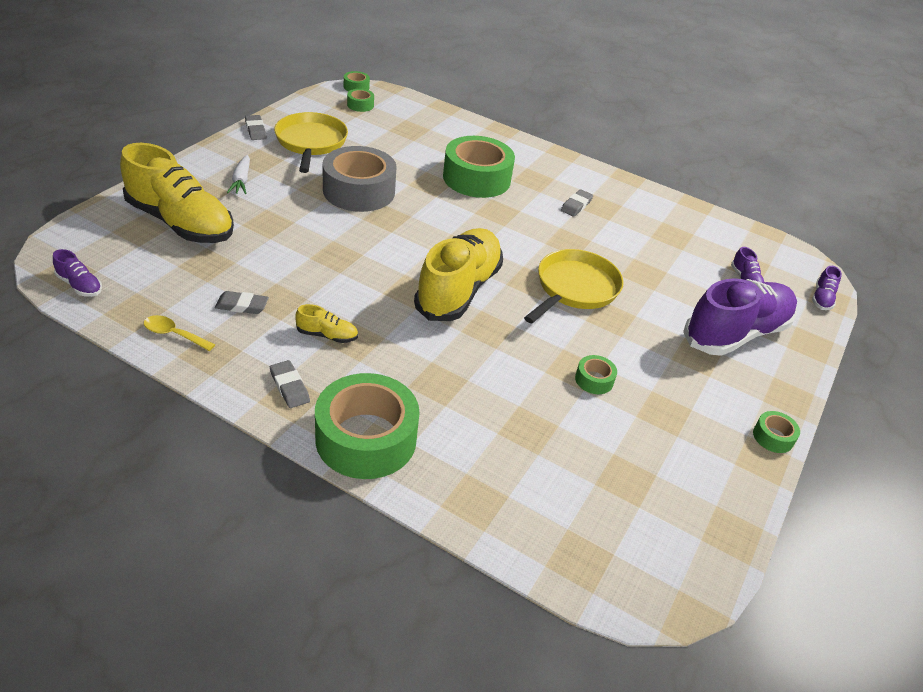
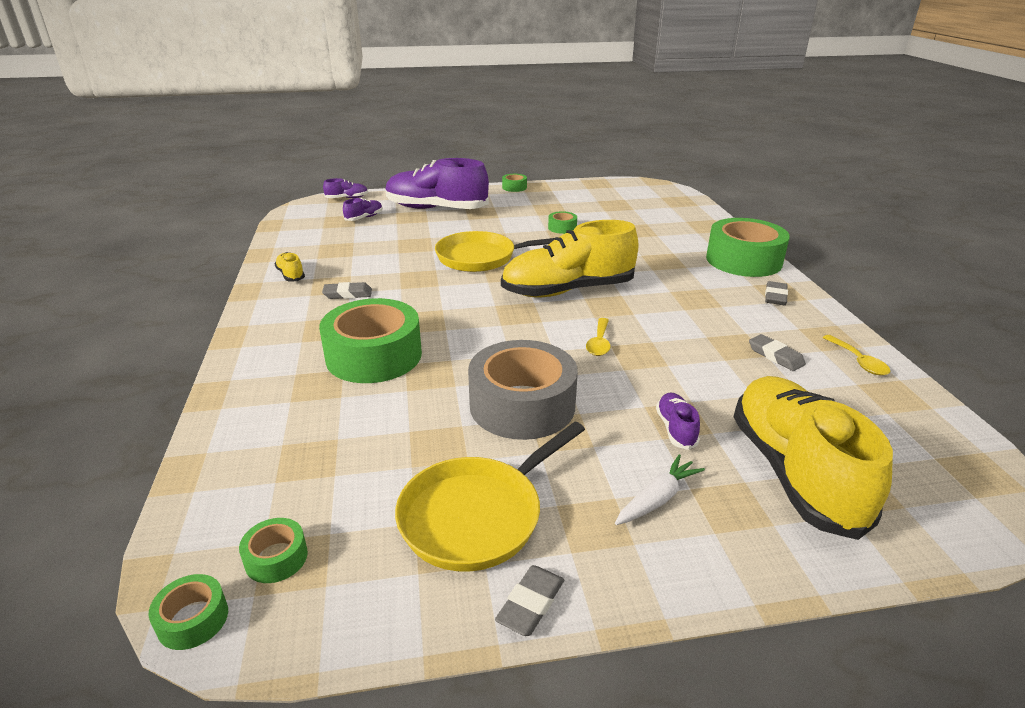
camera: 125 degrees left, 10 degrees down
(80, 285) = (960, 449): purple shoe -> purple shoe (676, 429)
(327, 335) = (715, 309): yellow shoe -> yellow shoe (291, 275)
(372, 252) = (599, 343): none -> yellow spoon

